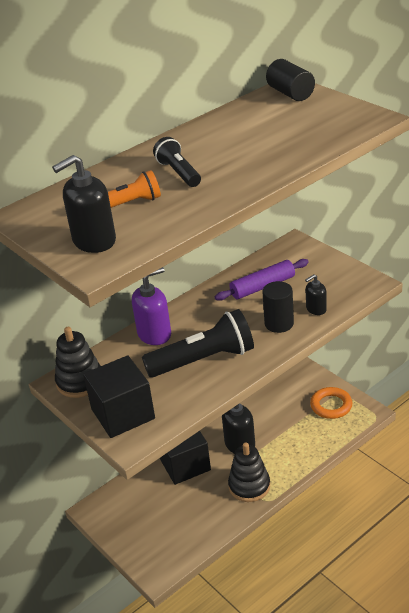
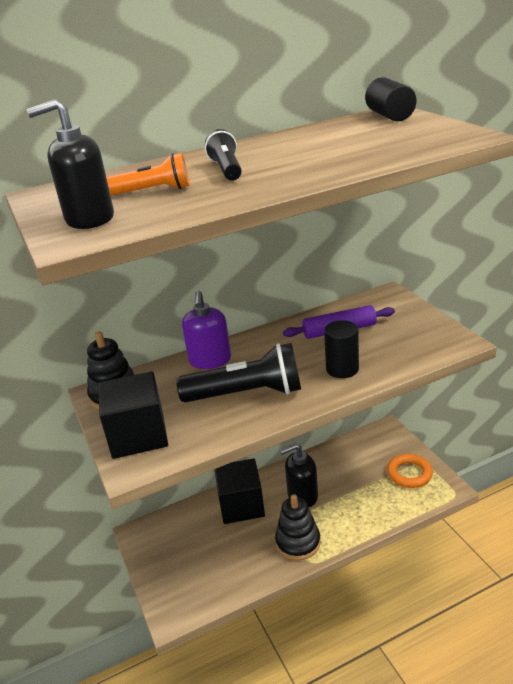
camera: 15 degrees right, 5 degrees down
(154, 334) = (210, 360): purple soap dispenser -> purple soap dispenser turned 105 degrees clockwise
(316, 309) = (388, 360): black soap dispenser -> none

